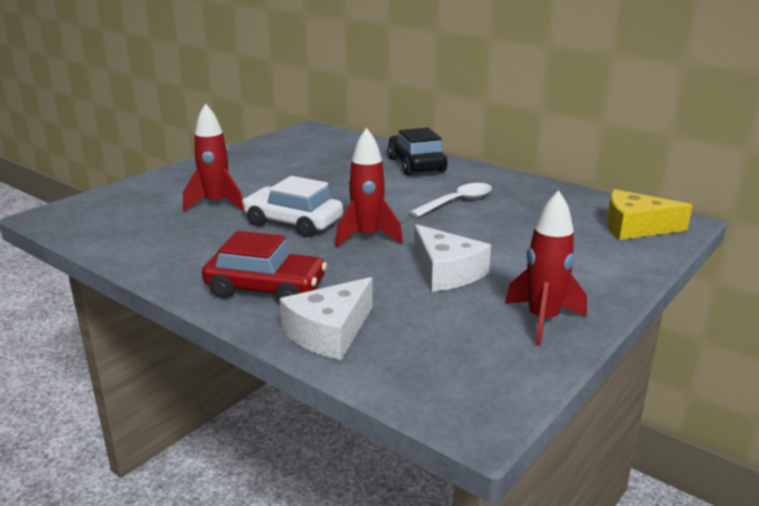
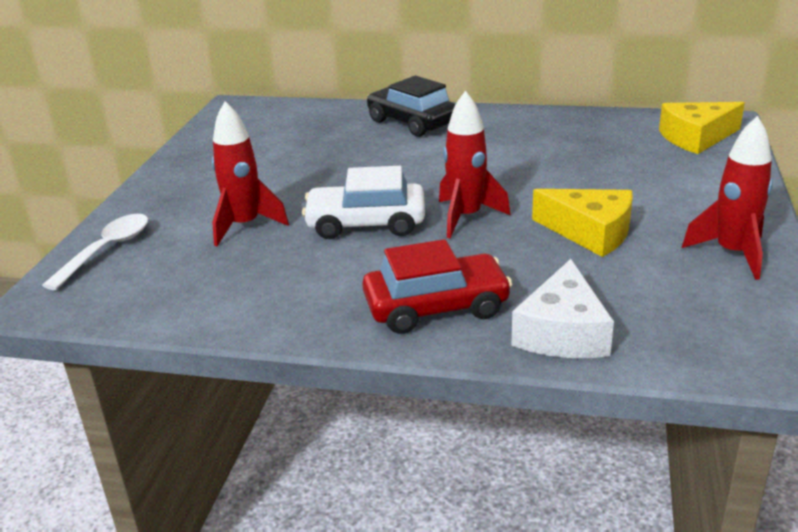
camera: 25 degrees left, 5 degrees up
(446, 272) = (590, 232): white cheese -> yellow cheese
(457, 202) = (507, 154): white spoon -> white spoon (107, 250)

